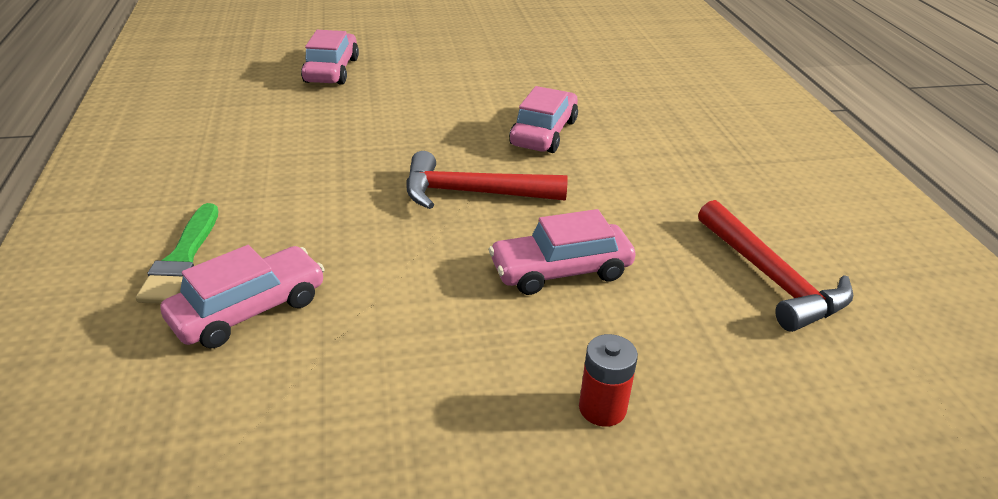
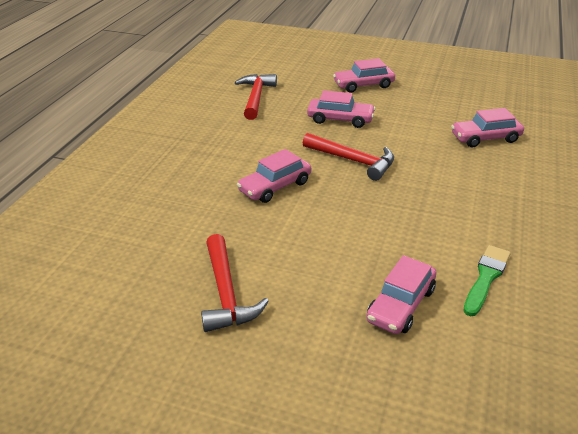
camera: 150 degrees left, 0 degrees up
(182, 259) = (520, 166): green brush -> green brush (486, 278)
(490, 49) = (226, 293): none -> red hammer
(602, 408) = (363, 85): red battery -> pink car

